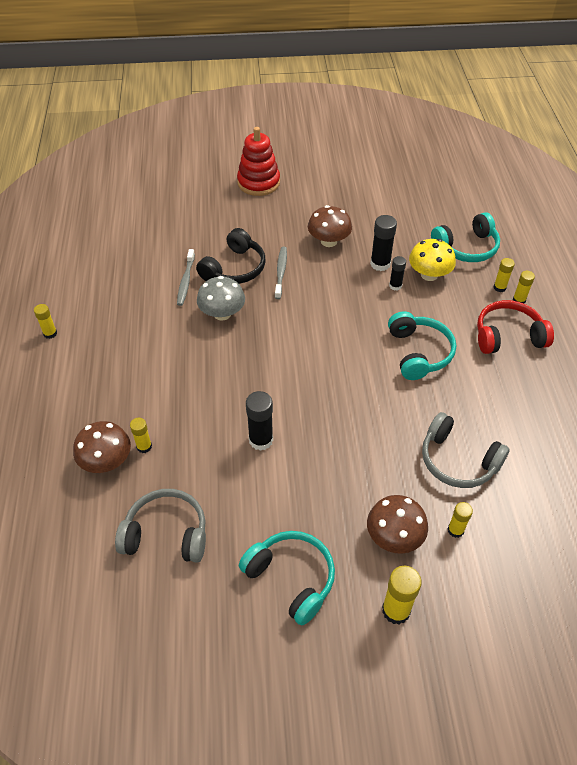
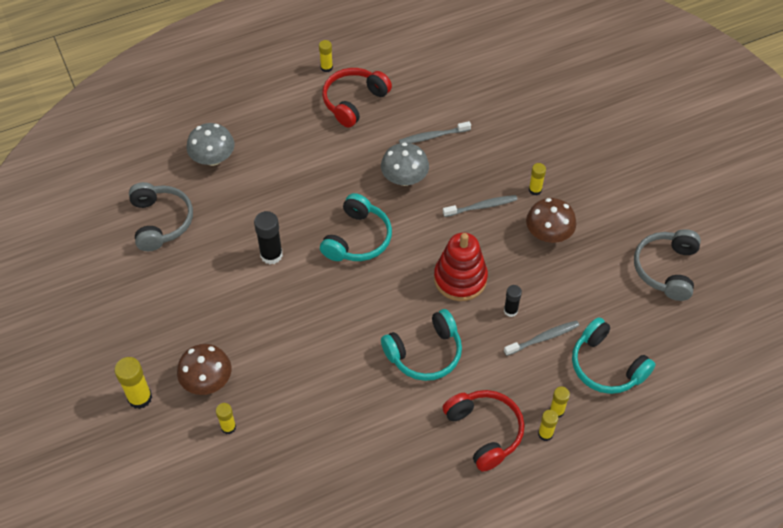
camera: 70 degrees right, 5 degrees up
(106, 461) = (213, 158): brown mushroom -> grey mushroom
(108, 324) = (354, 101): none -> red headphones
(144, 447) = (235, 177): yellow glue stick -> yellow glue stick (535, 190)
(234, 268) = (468, 168): black headphones -> none
(258, 182) = (608, 145): red stacking toy -> red stacking toy (460, 279)
(291, 578) = (147, 317): turquoise headphones -> turquoise headphones (358, 239)
(380, 264) = (537, 289): black glue stick -> none
(429, 275) = (543, 338): yellow mushroom -> grey toothbrush
(458, 461) = (304, 414): grey headphones -> grey headphones (666, 269)

